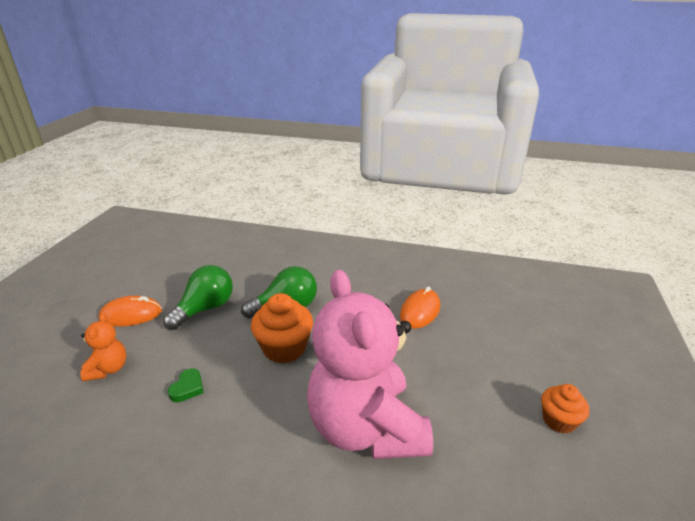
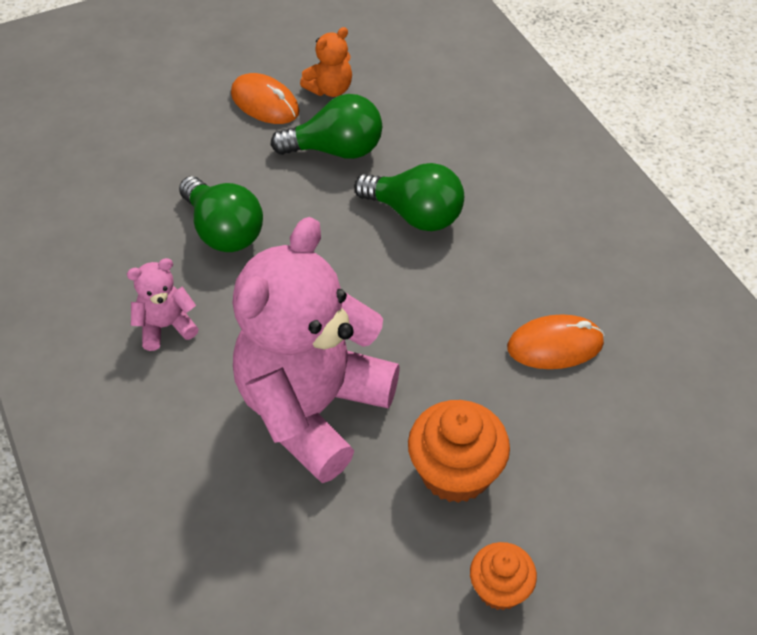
camera: 50 degrees right, 20 degrees up
(108, 369) = (187, 155): orange teddy bear -> orange teddy bear (330, 89)
(187, 388) = (223, 231): green heart -> green light bulb
(218, 467) = (166, 326): none -> pink teddy bear
(284, 348) = (350, 262): orange cupcake -> orange cupcake (455, 472)

